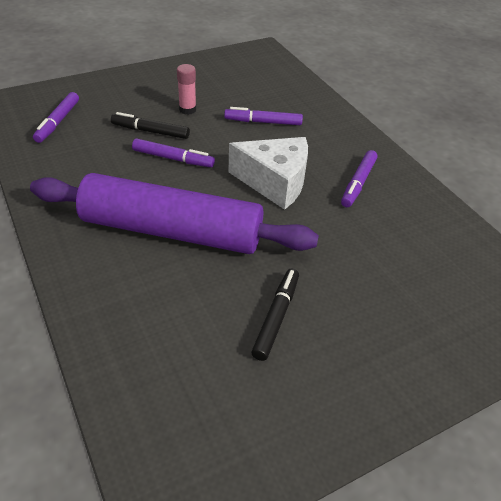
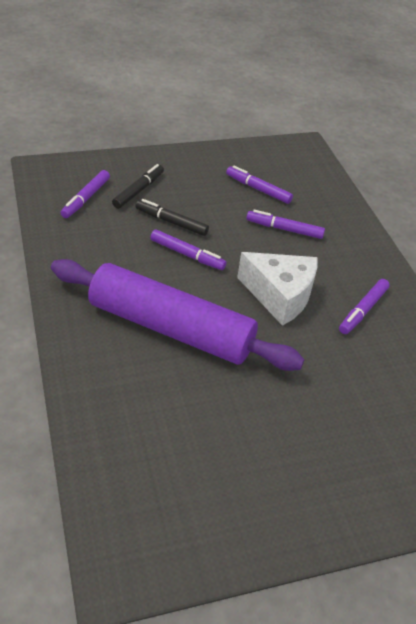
camera: 10 degrees right, 0 degrees up
(187, 110) = (212, 204): pink glue stick -> none
(229, 91) = (258, 189): none -> purple marker
(276, 317) = (247, 428): black marker -> black marker (138, 190)

